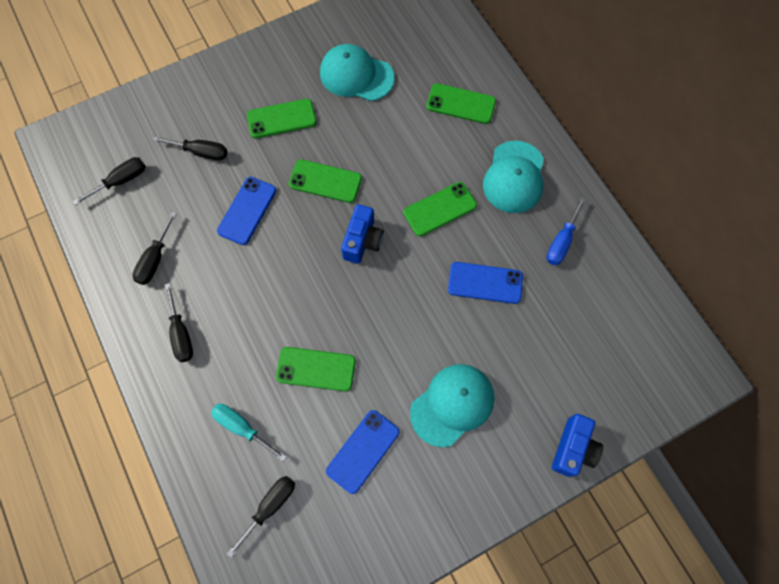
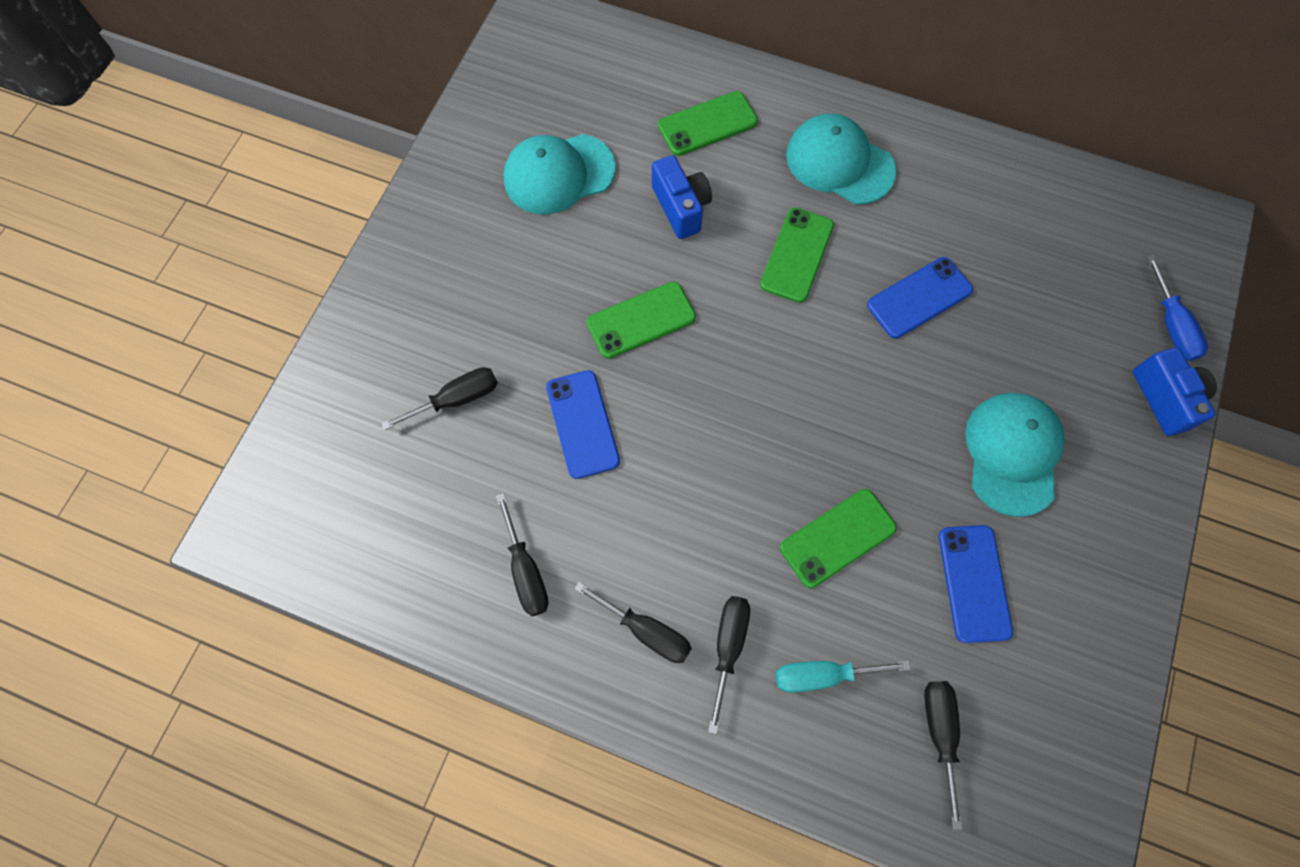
camera: 40 degrees left, 0 degrees up
(121, 181) = (386, 511): black screwdriver -> black screwdriver (728, 647)
(281, 119) = (518, 287): green phone -> none
(362, 241) = (749, 355): blue camera -> blue camera (681, 207)
(514, 177) = (839, 163): turquoise cap -> turquoise cap turned 150 degrees clockwise
(561, 242) = (951, 195): blue screwdriver -> blue screwdriver (1171, 325)

